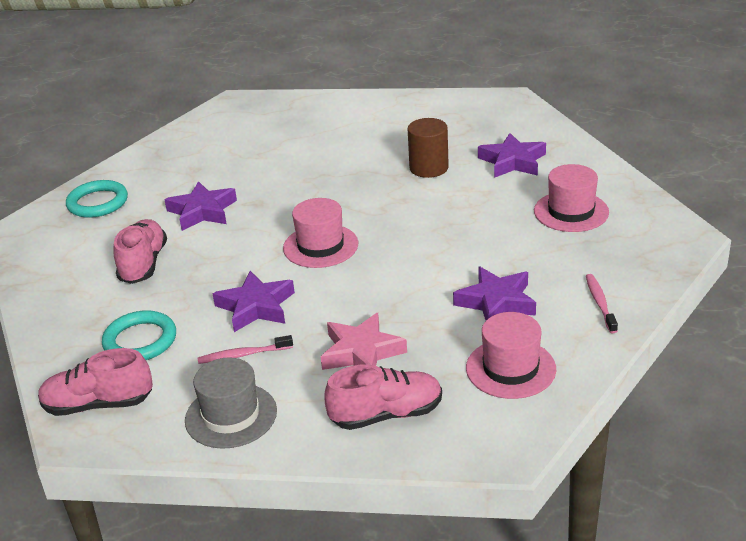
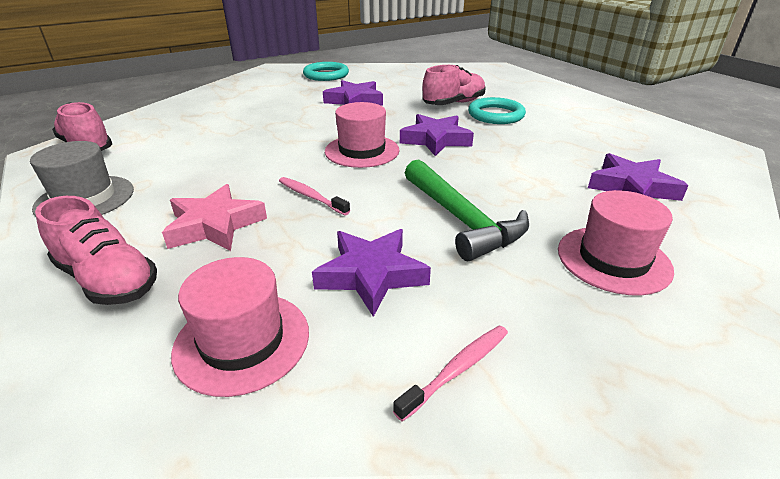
camera: 50 degrees right, 0 degrees up
(140, 341) = (176, 134): turquoise ring -> turquoise ring (496, 115)
(143, 264) = (271, 106): pink shoe -> pink shoe (453, 103)
(243, 355) = (178, 174): pink toothbrush -> pink toothbrush (311, 197)
(256, 307) = (250, 156): purple star -> purple star (435, 140)
(429, 168) = (543, 152): brown cylinder -> none
(474, 243) = (461, 219): none -> green hammer

